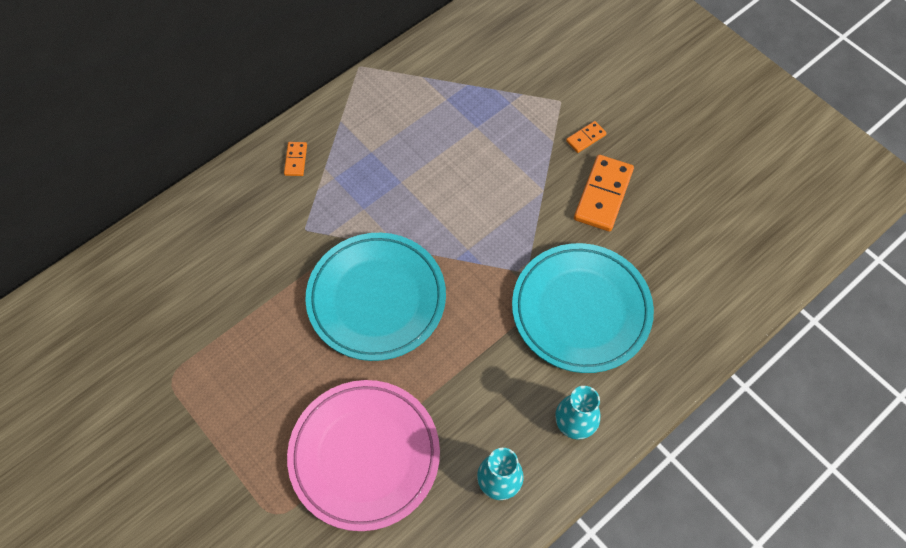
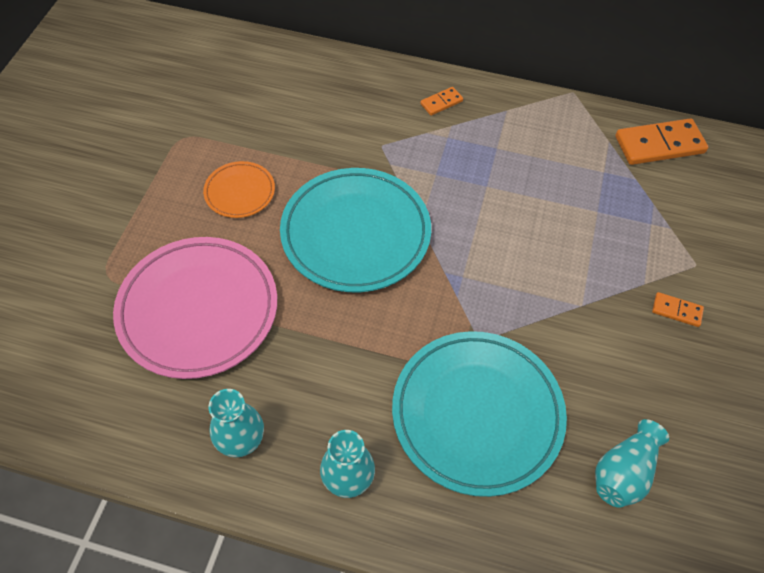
camera: 55 degrees right, 5 degrees down
(269, 363) = (240, 192): none -> orange plate
(603, 195) = (626, 363): orange domino -> orange domino (659, 144)
(674, 251) = (623, 472): none -> turquoise vase

